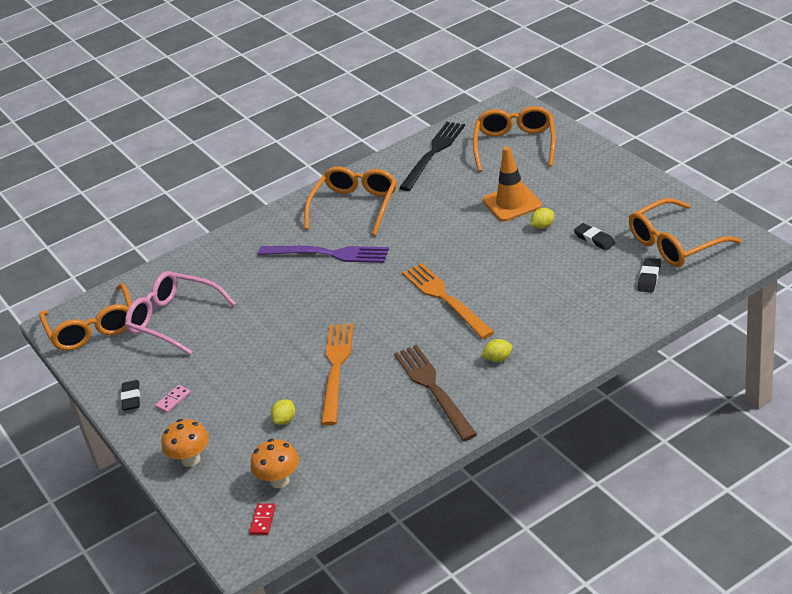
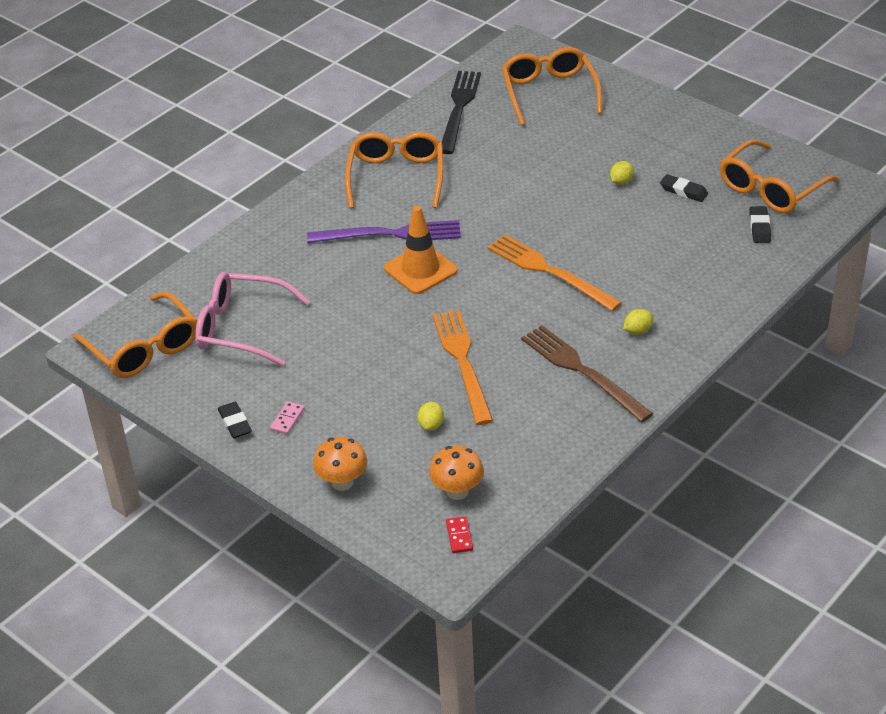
camera: 20 degrees left, 5 degrees up
(512, 203) = (575, 158): orange traffic cone -> orange traffic cone (420, 270)

